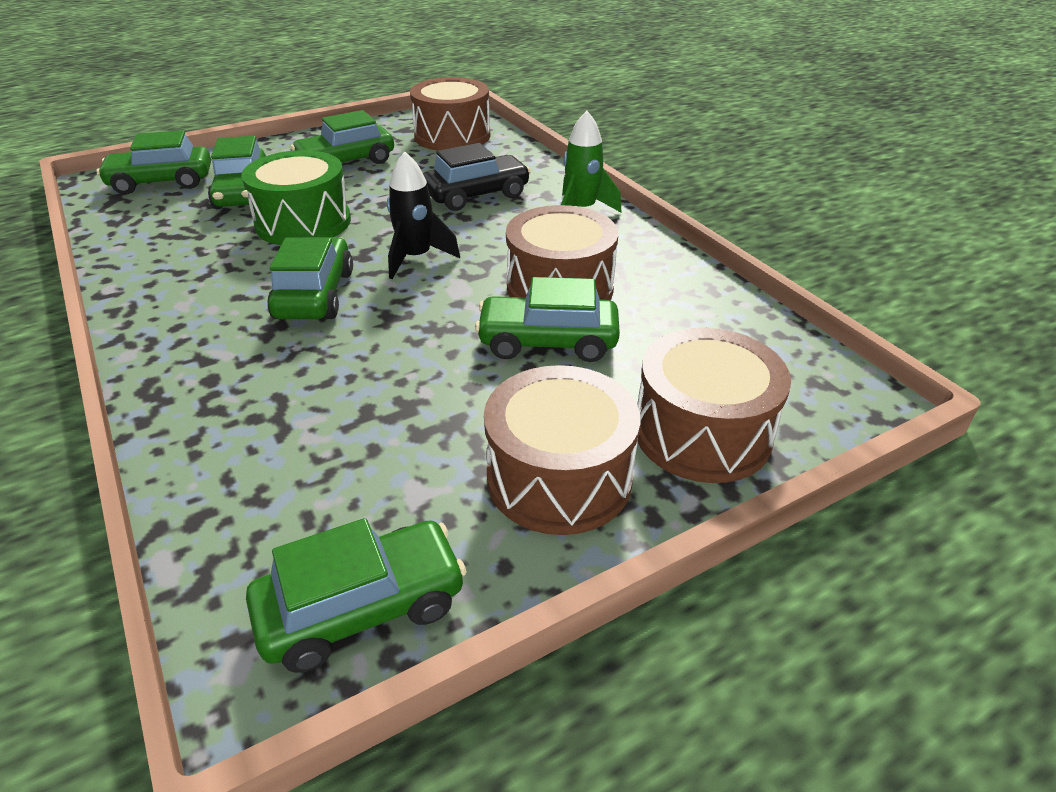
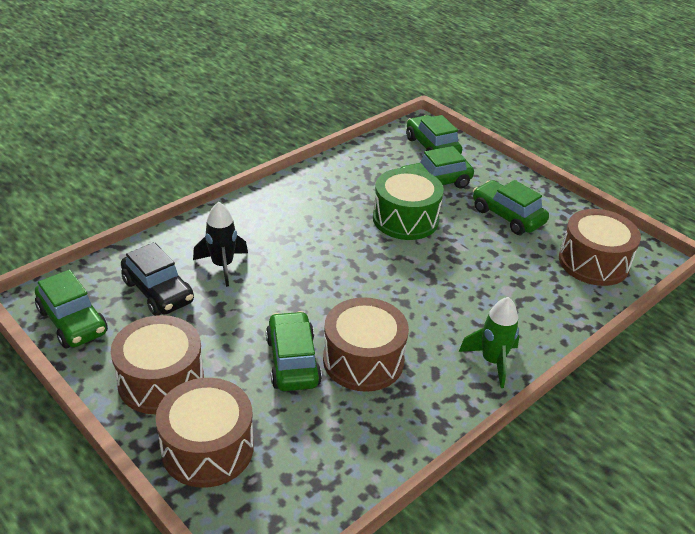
camera: 75 degrees right, 0 degrees up
(314, 295) = (318, 246): green car -> none
(416, 258) = (378, 280): black rocket -> black rocket (222, 265)
(476, 195) = (488, 295): black car -> black car (158, 291)

